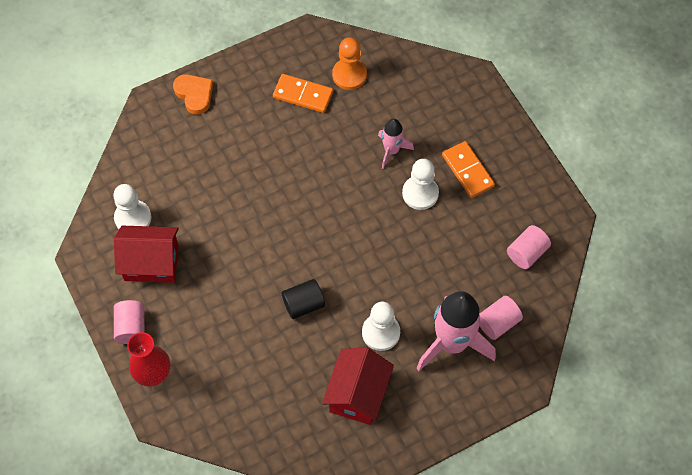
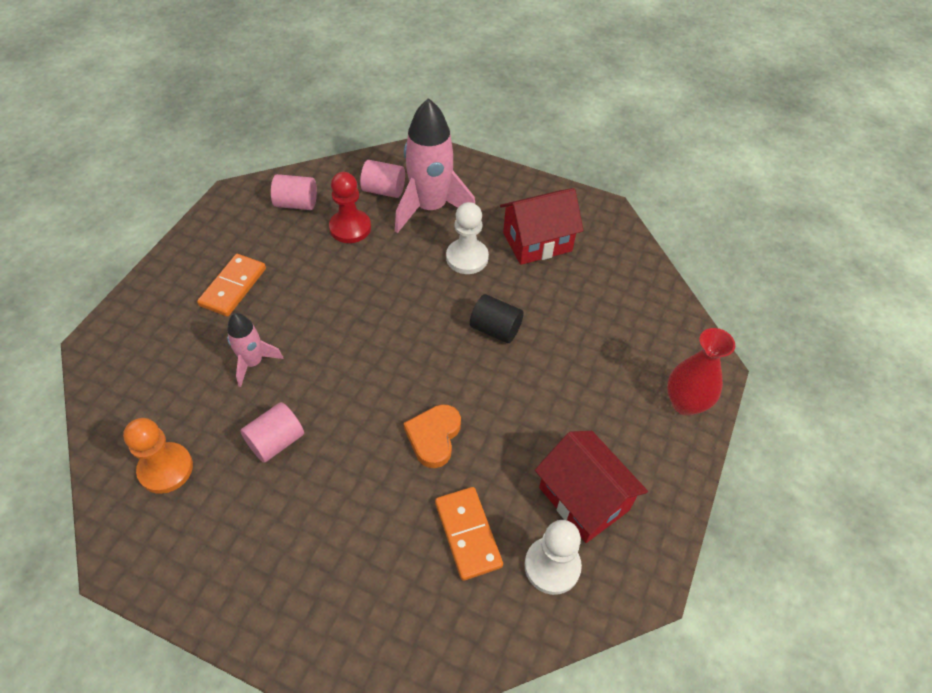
camera: 130 degrees left, 10 degrees down
(131, 327) = (666, 460): pink cylinder -> pink cylinder (276, 441)
(194, 94) = (318, 639): orange heart -> orange heart (434, 437)
(303, 95) = (231, 501): orange domino -> orange domino (468, 534)
(420, 193) = (290, 309): white pawn -> none
(472, 274) = (350, 228): none -> red pawn

